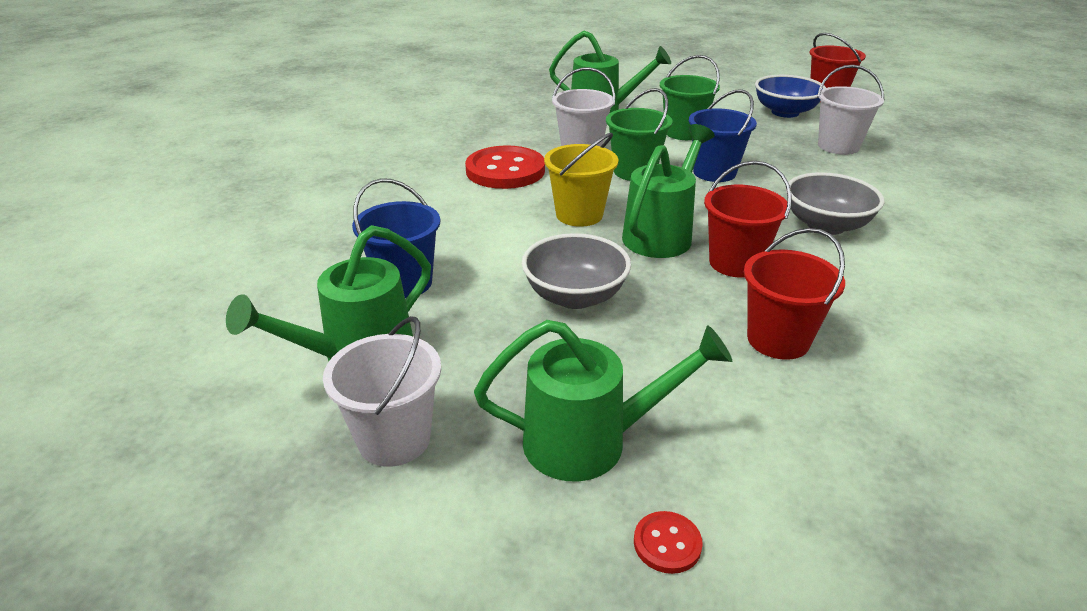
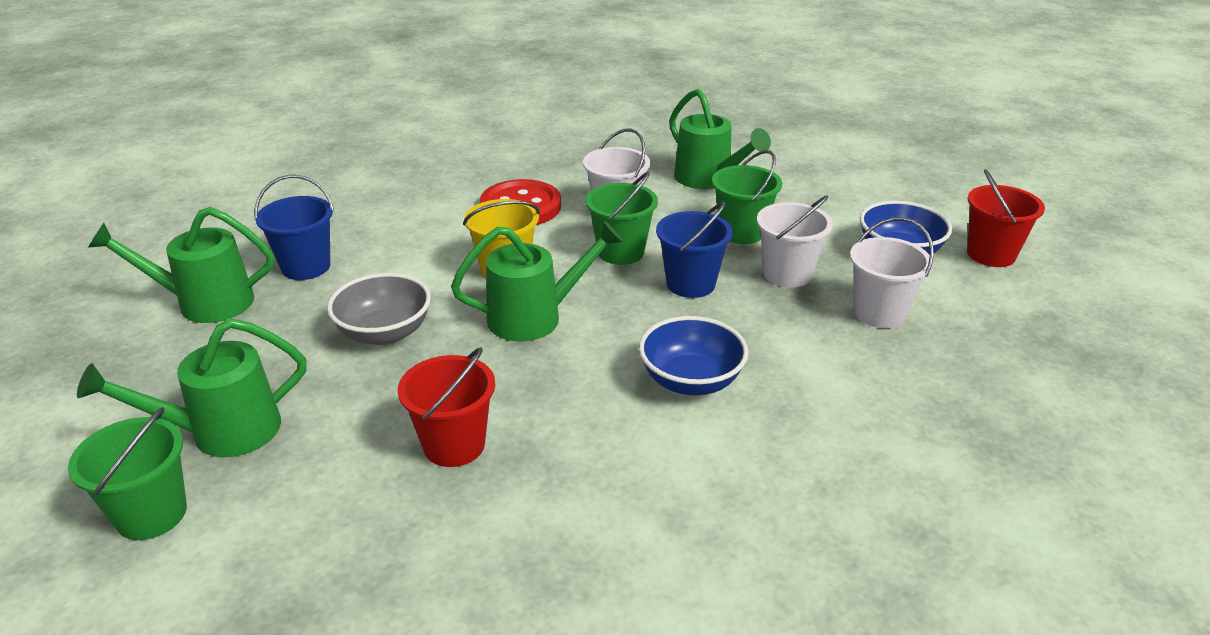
camera: 40 degrees right, 0 degrees up
(394, 439) = (140, 364): white bucket -> white bucket (787, 274)
(591, 441) = (221, 432): green watering can -> green watering can turned 120 degrees clockwise
(667, 543) = (151, 514): red button -> green bucket
(735, 263) = (544, 370): red bucket -> none
(826, 225) = (691, 381): grey bowl -> blue bowl

